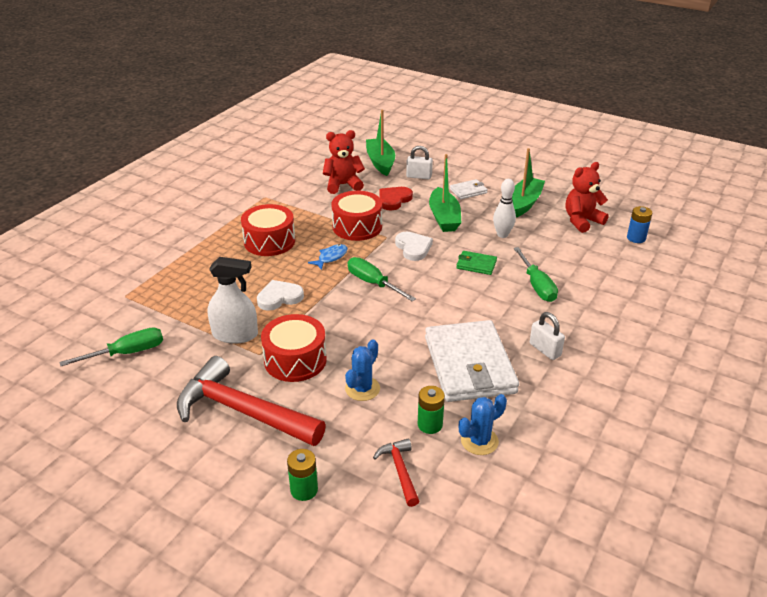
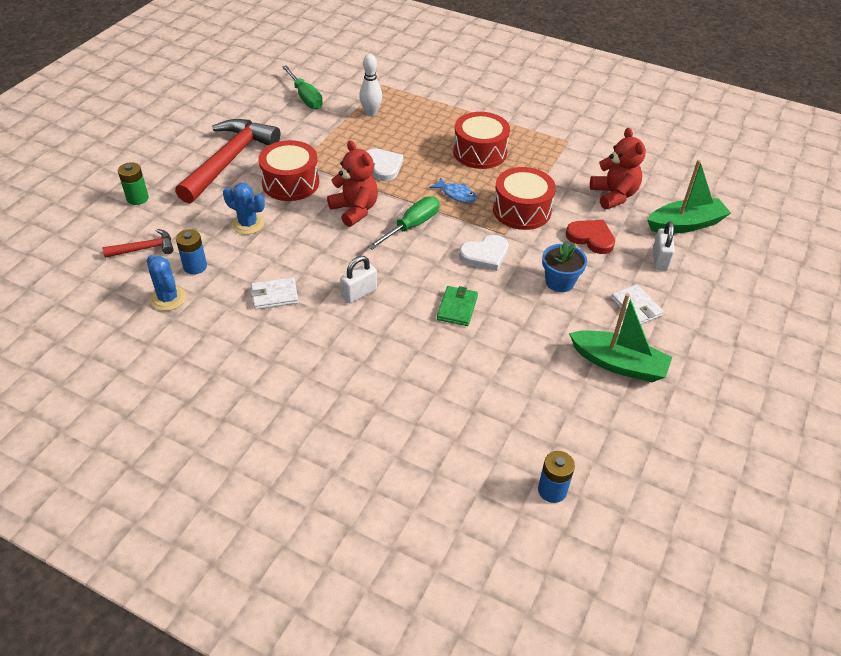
camera: 85 degrees right, 10 degrees up
(235, 334) = (327, 147): white spray bottle -> none
(430, 425) = (195, 266): green battery -> blue battery
(444, 217) = (559, 282): green boat -> blue flower pot
(469, 365) = (274, 295): white wallet -> white wallet, size x0.43
(502, 235) = (530, 336): white bowling pin -> white bowling pin (371, 113)
(537, 285) = (418, 361): green screwdriver -> none
(545, 350) = (295, 357): white padlock -> white padlock (359, 293)
(582, 221) = (586, 427): red teddy bear -> red teddy bear (355, 210)

